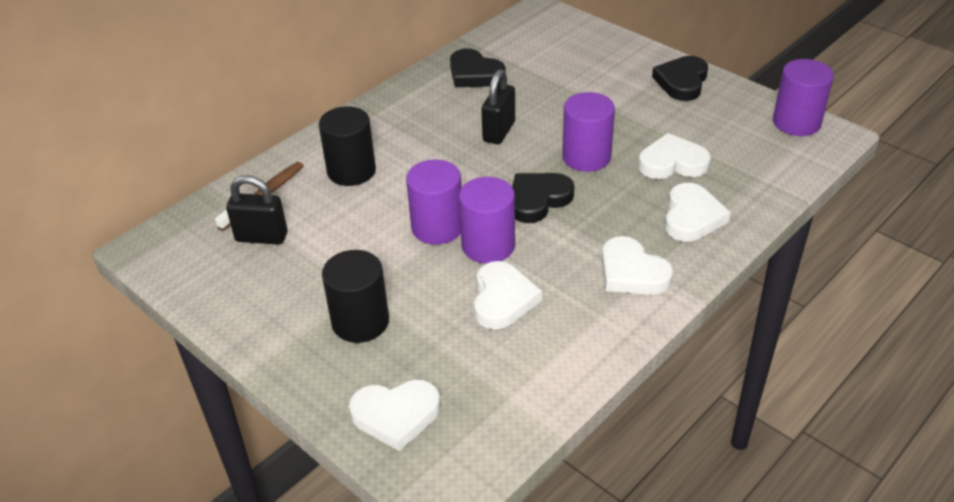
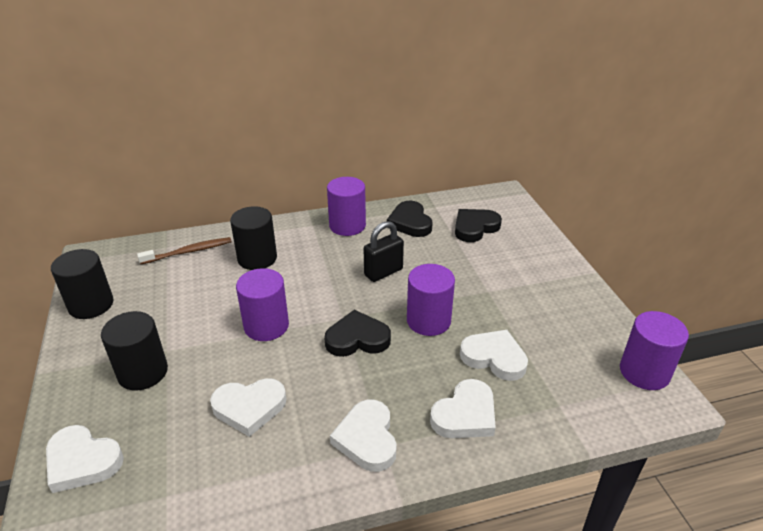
camera: 30 degrees right, 5 degrees down
(217, 292) = (91, 305): none -> black cylinder
(261, 237) = (156, 279): black padlock -> none
(488, 245) = (285, 358): purple cylinder -> purple cylinder (347, 225)
(503, 299) = (249, 407): white heart -> white heart turned 45 degrees clockwise
(682, 82) = (568, 292): black heart -> black heart (475, 227)

